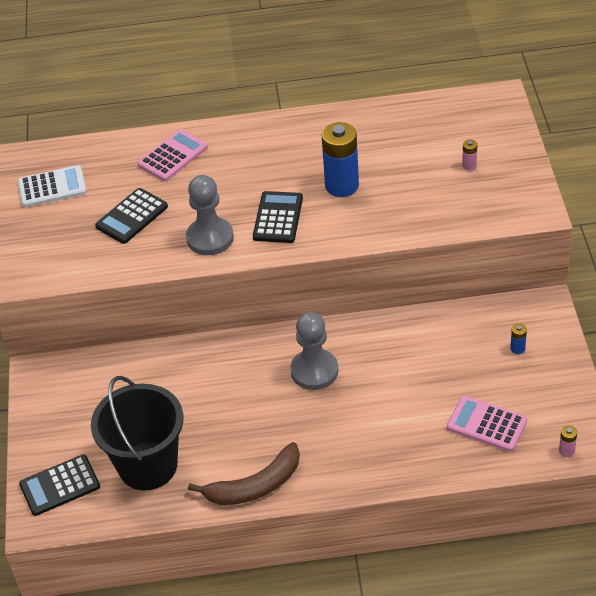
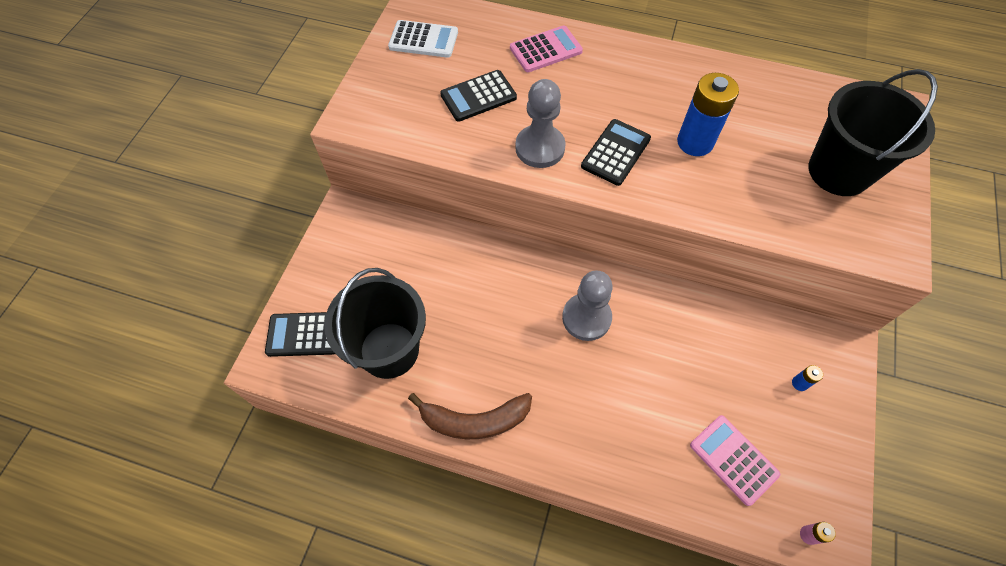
camera: 20 degrees right, 15 degrees up
(469, 165) = (838, 171): pink battery -> black bucket

